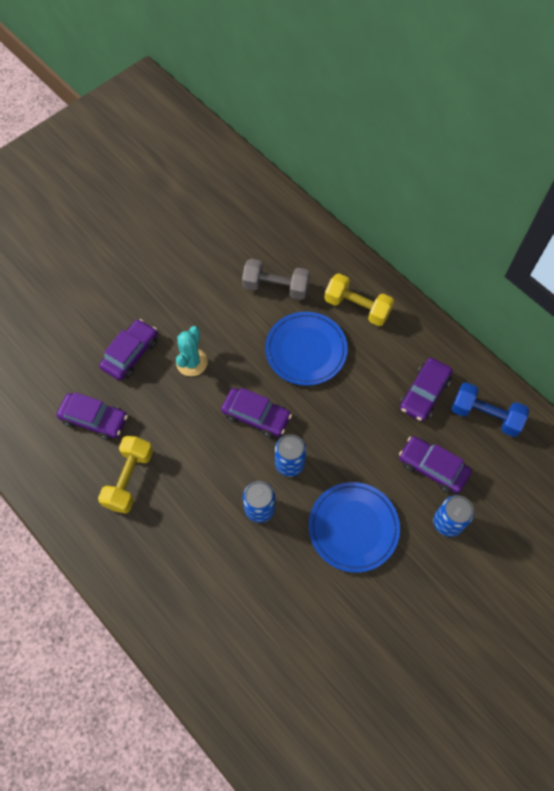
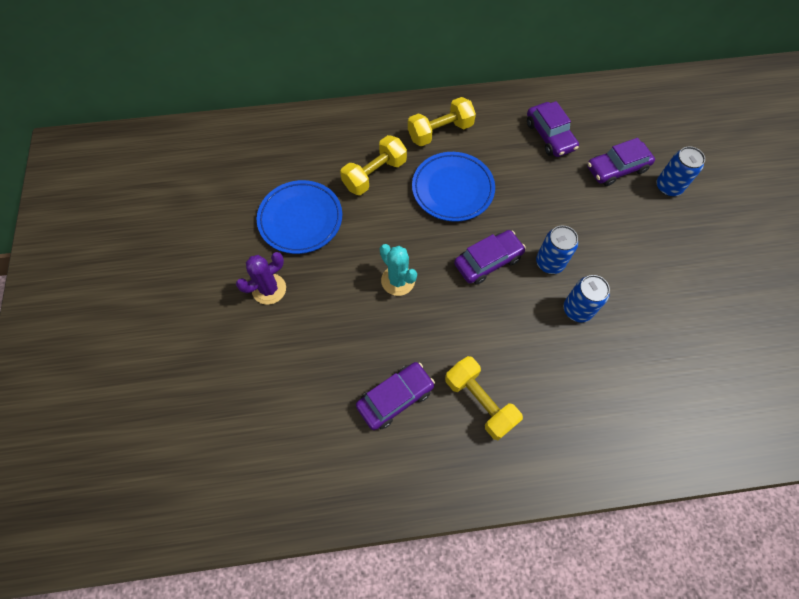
camera: 55 degrees left, 0 degrees up
(124, 283) = (269, 289): none -> purple cactus
(130, 354) = (349, 326): purple car -> none
(276, 287) = (374, 174): grey dumbbell -> yellow dumbbell
(353, 528) = (636, 251): blue plate -> blue plate (300, 219)
(485, 415) = (594, 111): blue dumbbell -> none

